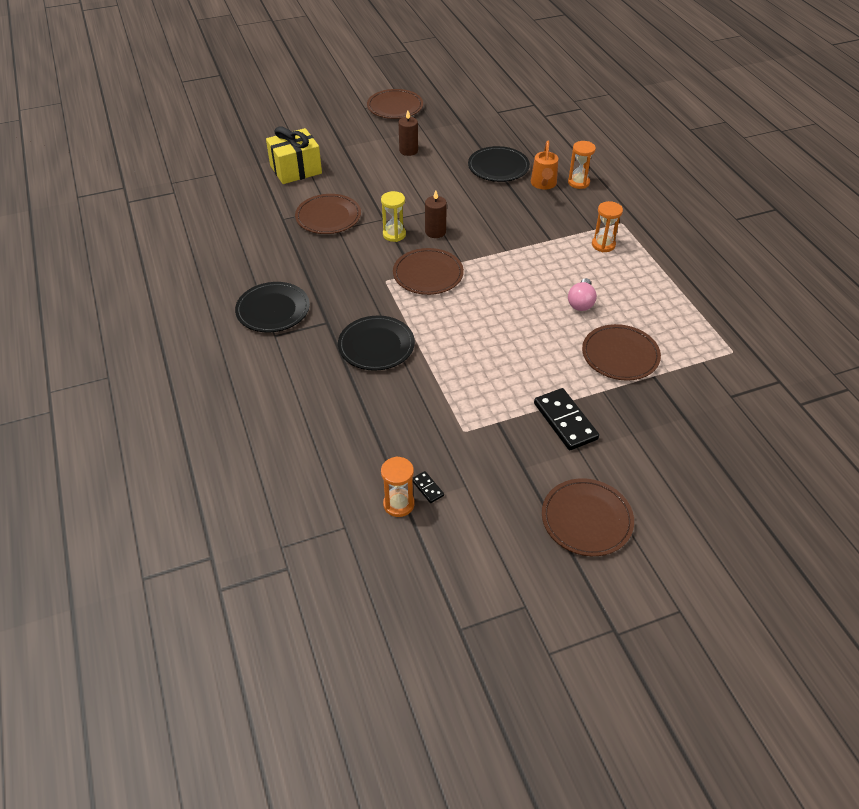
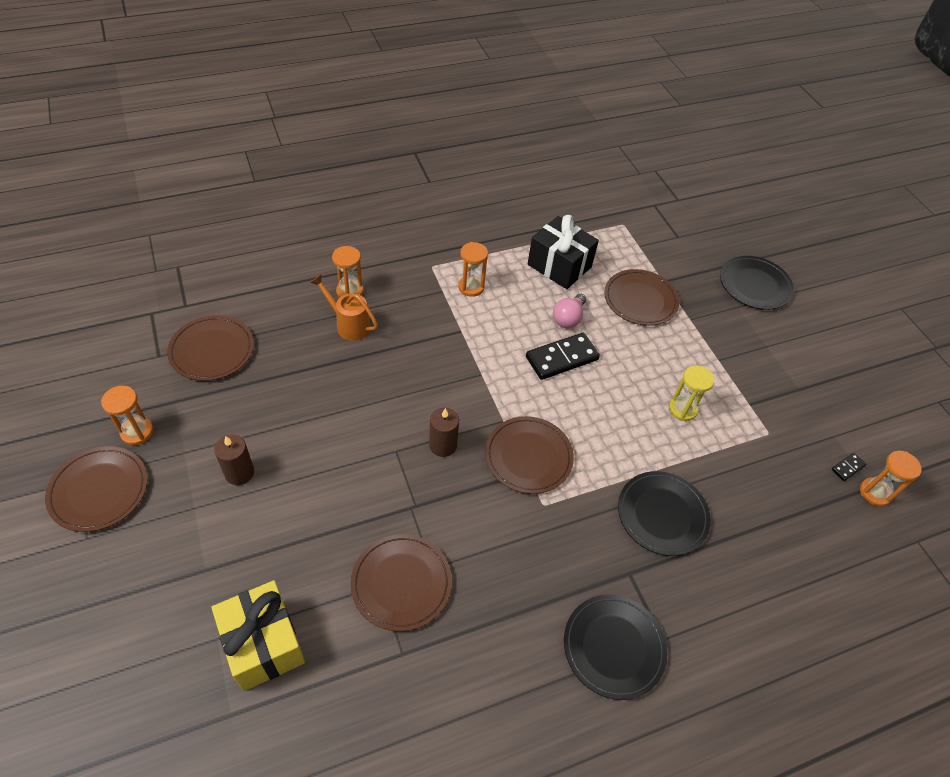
camera: 95 degrees left, 5 degrees up
(394, 234) = (447, 494): yellow hourglass -> yellow hourglass (682, 409)
(436, 112) = (137, 432): none -> orange hourglass
(498, 167) = (302, 367): black plate -> black plate (755, 285)
(543, 184) = (349, 325): orange watering can -> orange watering can turned 150 degrees counterclockwise
(565, 421) = (735, 352): black domino -> black domino (562, 358)
(581, 303) = (568, 318): pink light bulb -> pink light bulb turned 105 degrees clockwise
(586, 519) = (840, 351): brown plate -> brown plate (212, 350)
(649, 300) = (559, 266): none -> black gift

